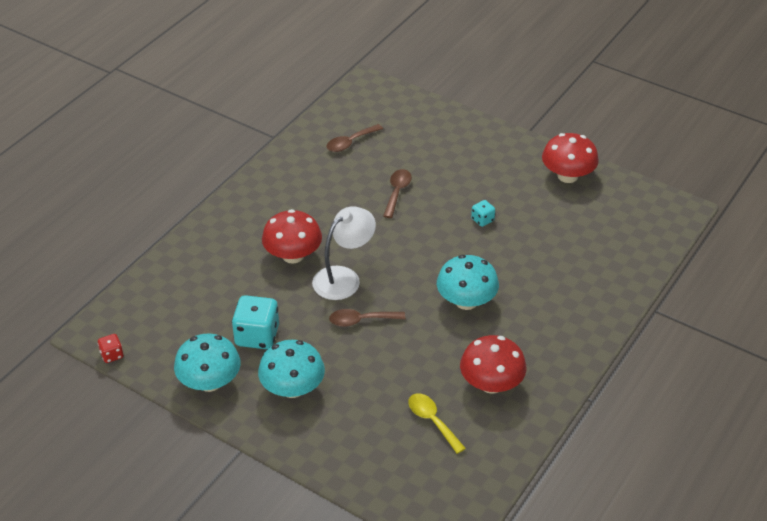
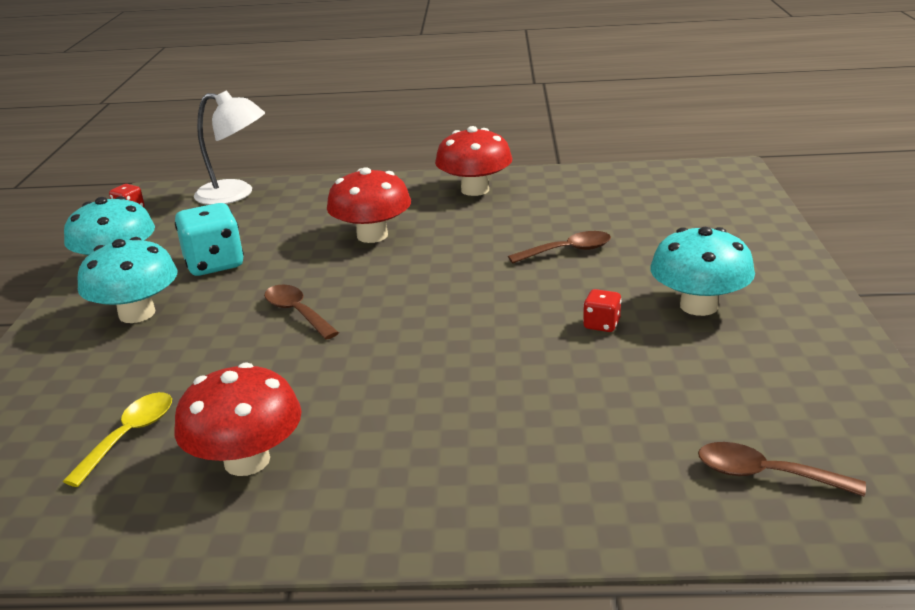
camera: 60 degrees right, 15 degrees down
(344, 278) = (366, 275): white lamp -> white lamp (235, 194)
(350, 142) = (613, 197): brown spoon -> brown spoon (766, 475)
(466, 301) = (412, 373): turquoise mushroom -> turquoise mushroom (698, 306)
(482, 220) = (601, 324): turquoise dice -> red dice
(567, 176) = (813, 357): red mushroom -> red mushroom (475, 190)

